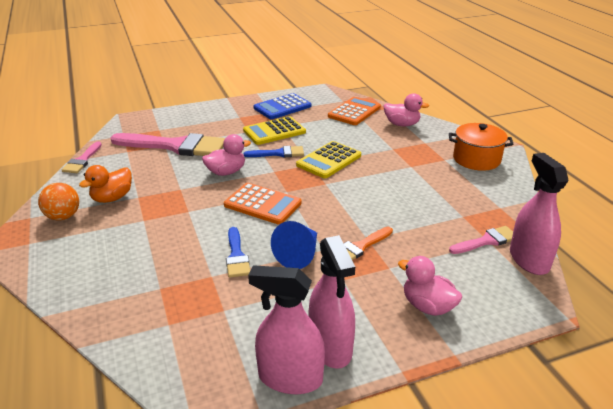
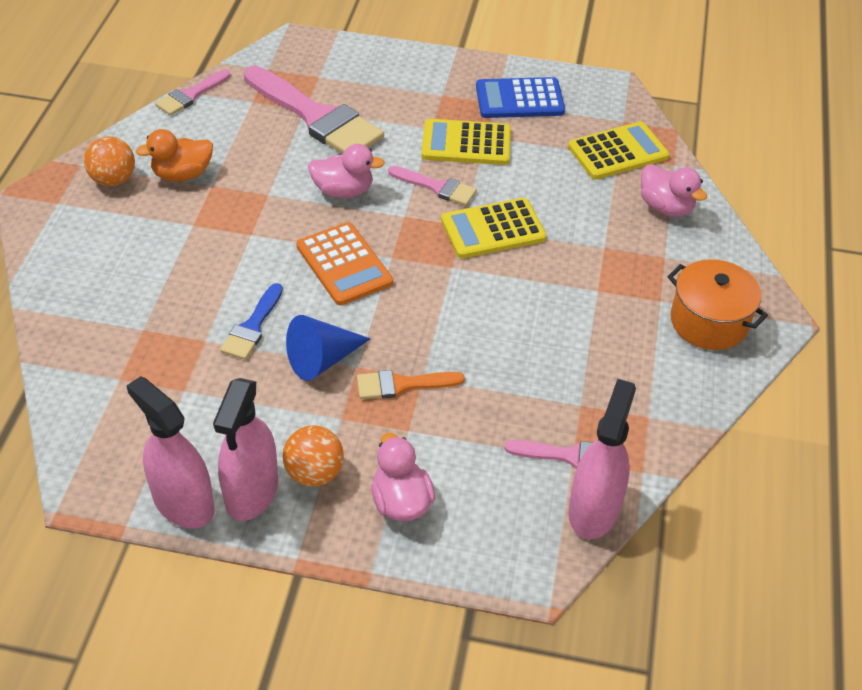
camera: 30 degrees right, 15 degrees up
(278, 153) = (437, 187): blue brush -> pink brush
(354, 112) = (618, 152): orange calculator -> yellow calculator
(359, 316) = (314, 473): none -> orange ball

